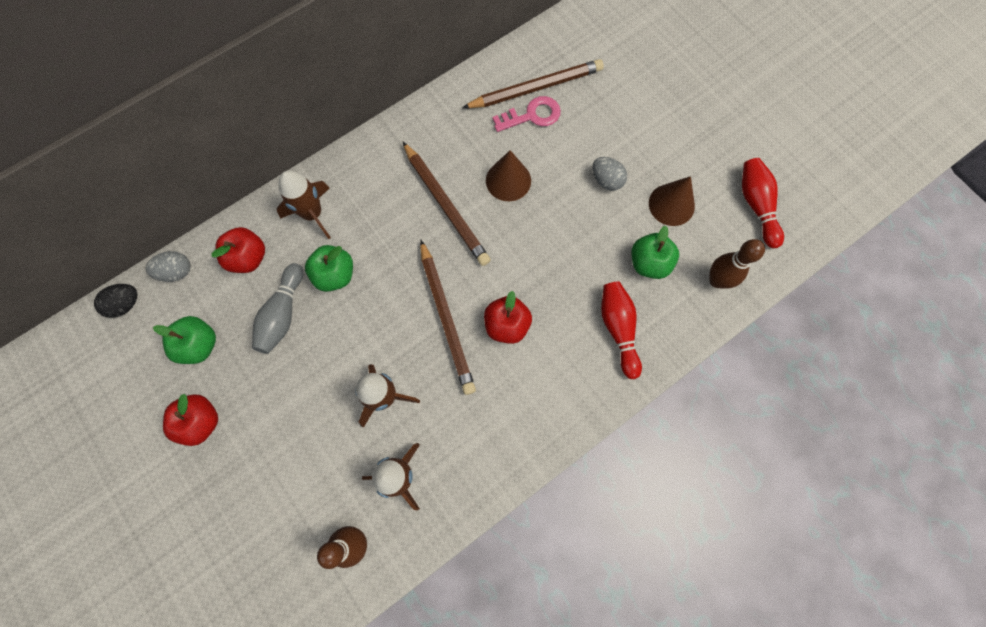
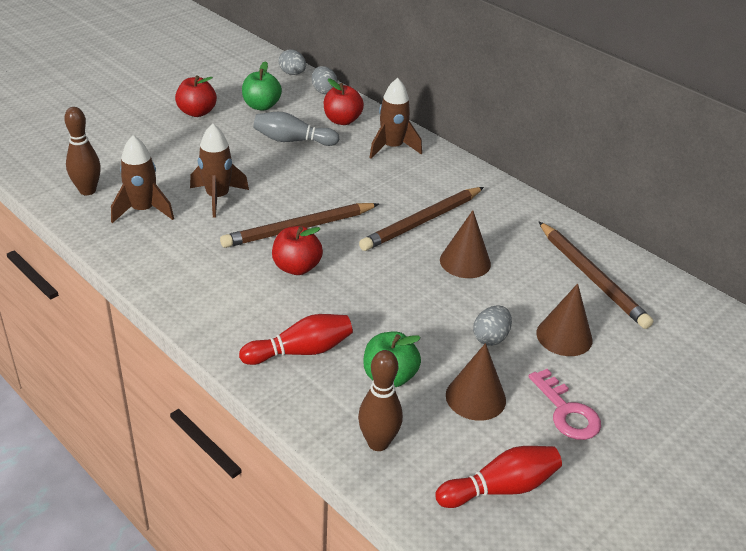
camera: 80 degrees right, 35 degrees down
(125, 304) = (292, 73): black egg -> grey egg
(335, 275) = (334, 163): green apple -> none
(532, 115) = (554, 276): pink key -> pink key (567, 411)
(606, 127) = (564, 336): none -> brown cone

